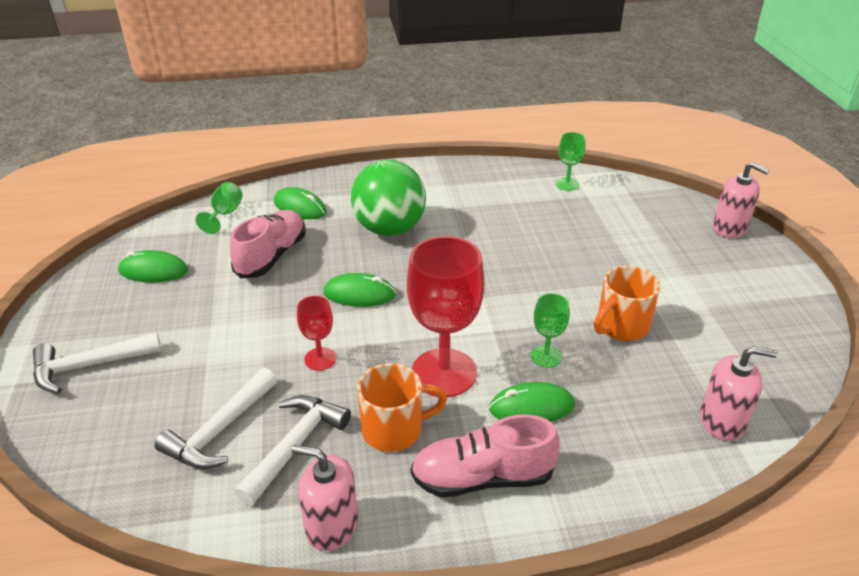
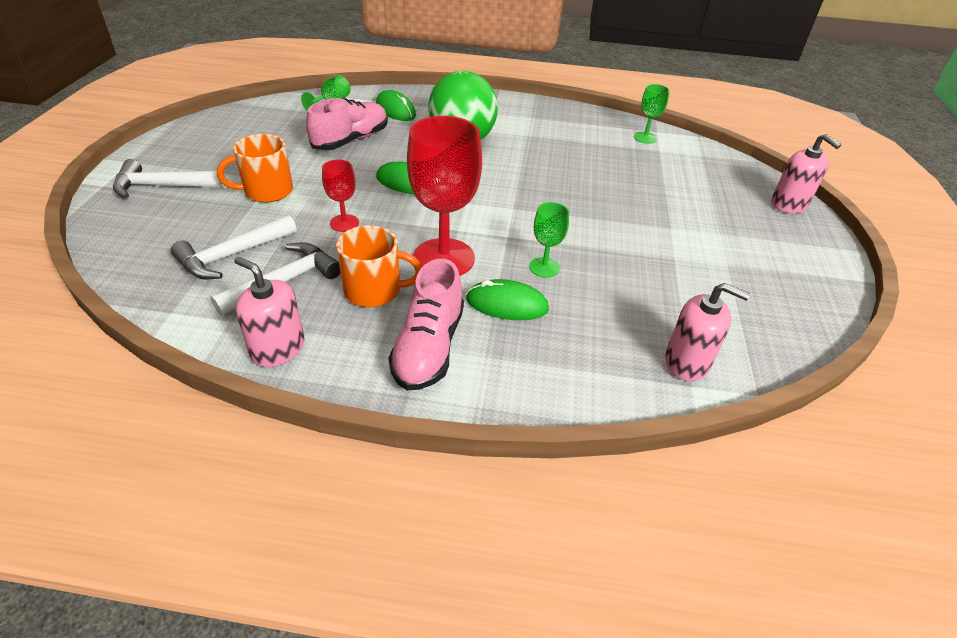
camera: 15 degrees right, 5 degrees up
(153, 271) = (251, 131): green mouse -> none
(482, 477) = (428, 347): pink shoe -> pink shoe turned 90 degrees counterclockwise
(621, 326) = (630, 260): orange mug -> orange mug (267, 191)

